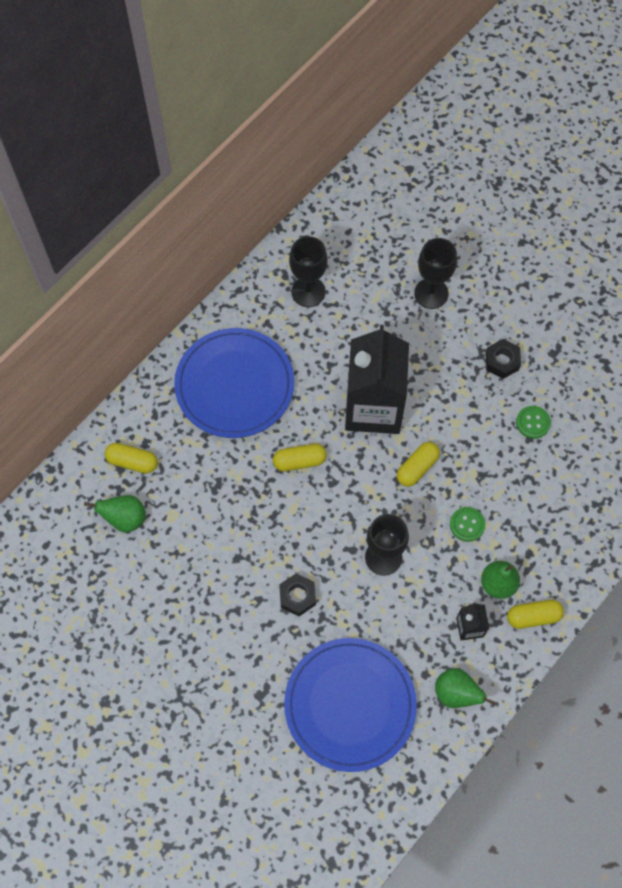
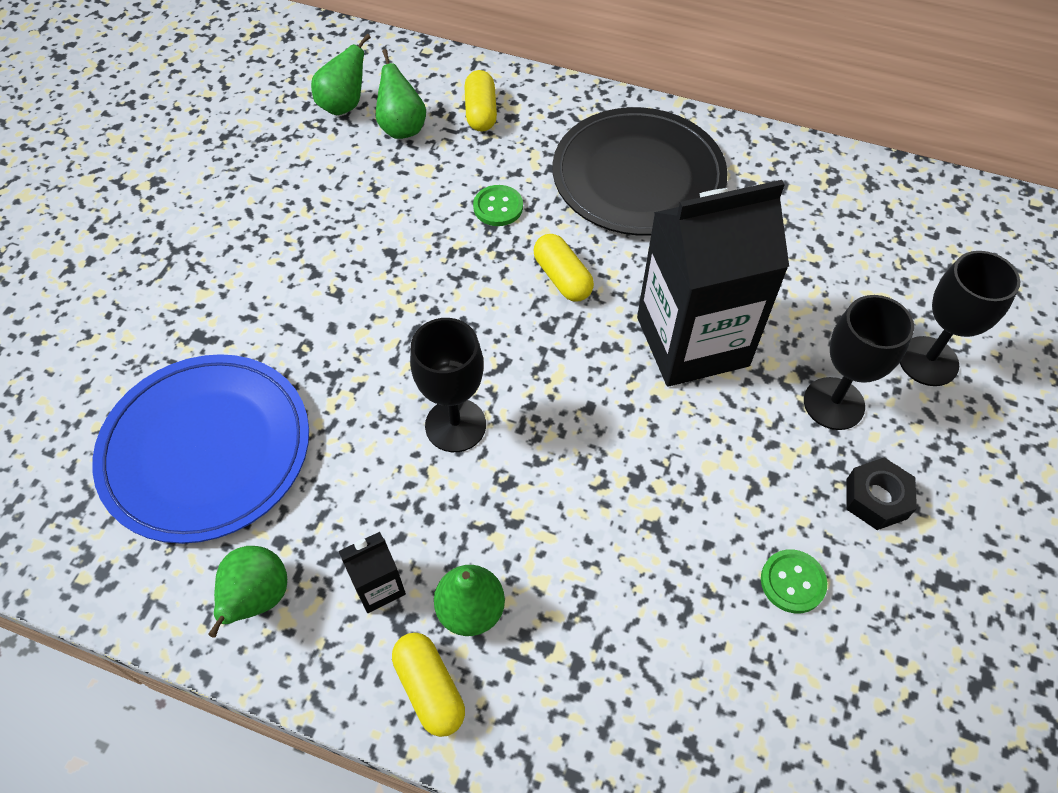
camera: 70 degrees right, 10 degrees down
(83, 552) = (344, 105): none -> green pear
(234, 385) = (638, 176): blue plate -> black plate
(297, 596) = (356, 335): black nut -> none
(308, 292) = (825, 212): black goblet -> black goblet (833, 403)
(417, 468) = (622, 428): yellow capsule -> none
(467, 524) = (557, 529): green button -> green button (498, 207)

